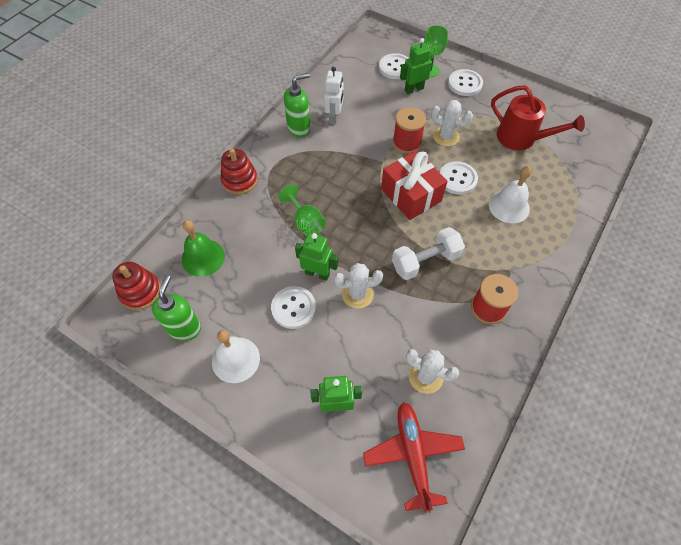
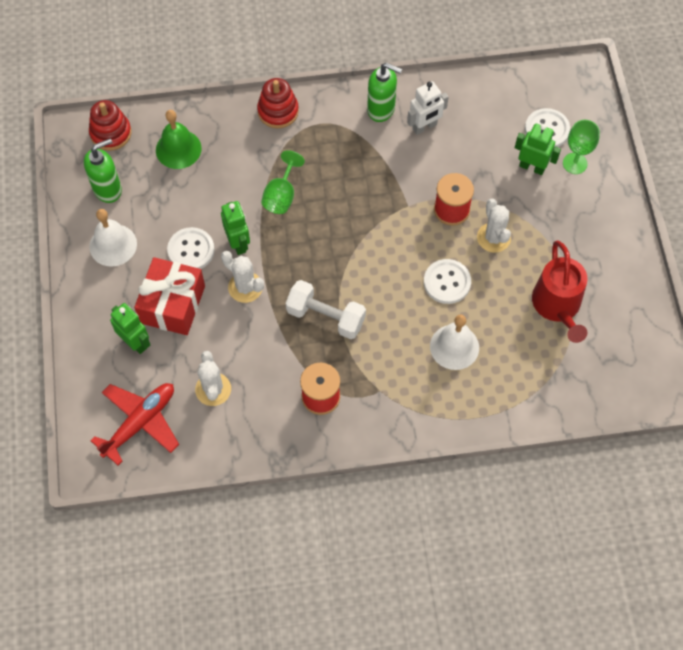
camera: 50 degrees right, 5 degrees up
(411, 195) = (390, 256): red gift -> red gift (172, 304)
(465, 84) = (587, 207): white button -> none

